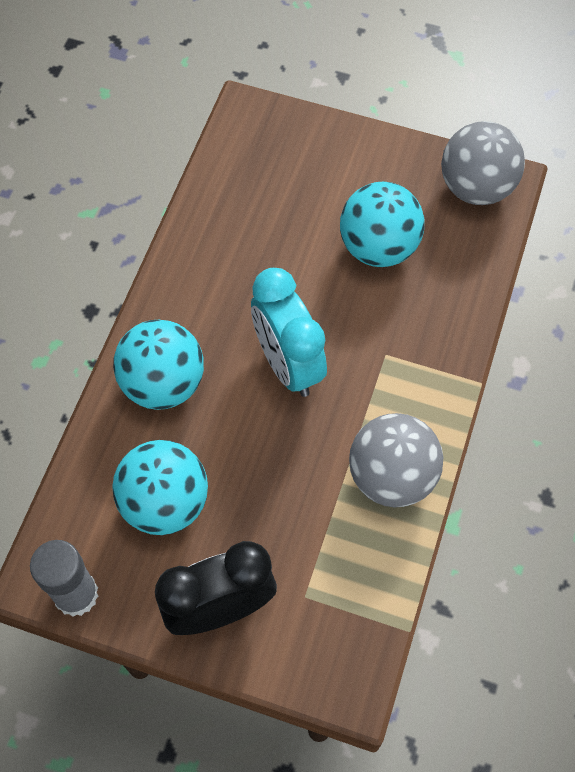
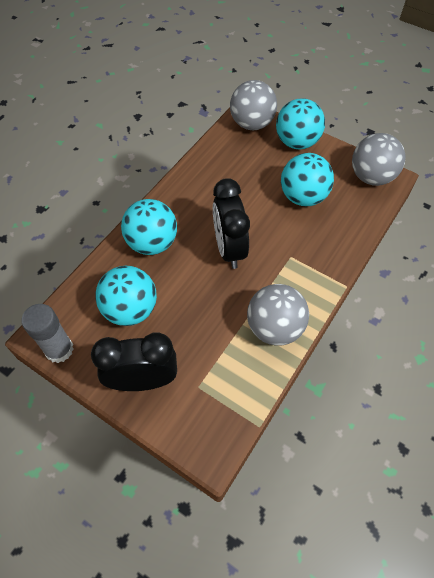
camera: 15 degrees right, 5 degrees down
(261, 131) = (252, 124): none -> grey ball
(288, 364) = (229, 249): turquoise clock -> black clock
(343, 150) = (297, 142): none -> turquoise ball

